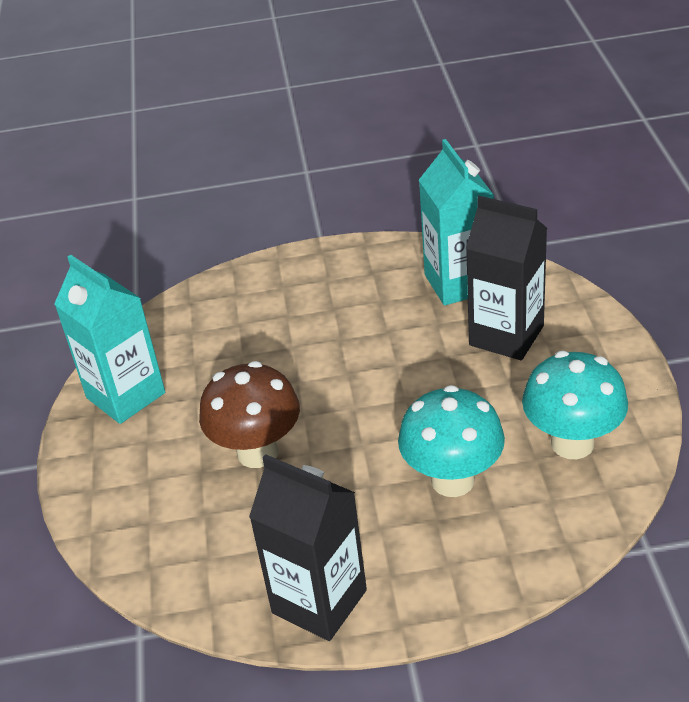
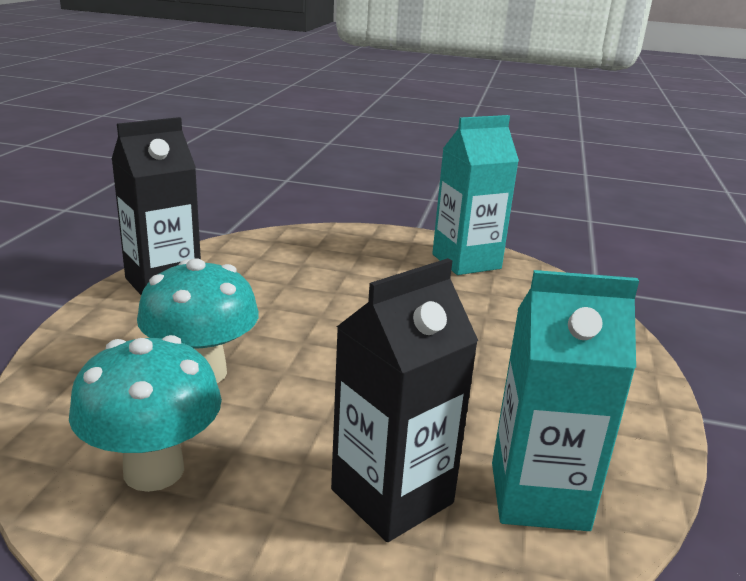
camera: 105 degrees right, 15 degrees down
(257, 452) = (345, 295): brown mushroom -> none

